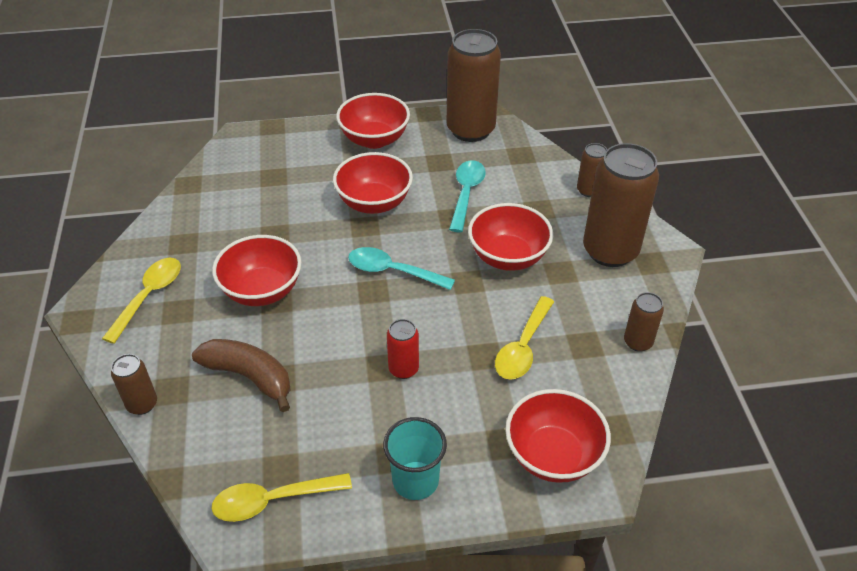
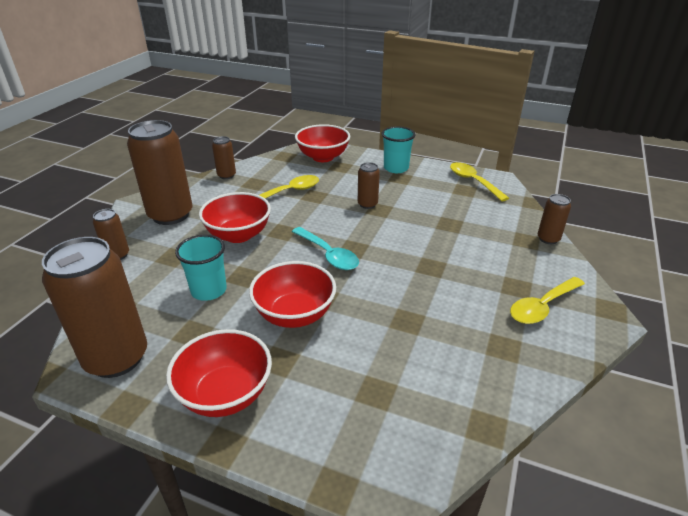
camera: 150 degrees left, 10 degrees down
(249, 377) = (469, 230): brown banana -> none
(262, 290) = (439, 277): red bowl -> none
(272, 500) = (473, 181): yellow spoon -> yellow spoon turned 135 degrees counterclockwise
(403, 369) = (367, 204): red can -> brown can
(466, 193) = (209, 290): turquoise spoon -> turquoise cup

